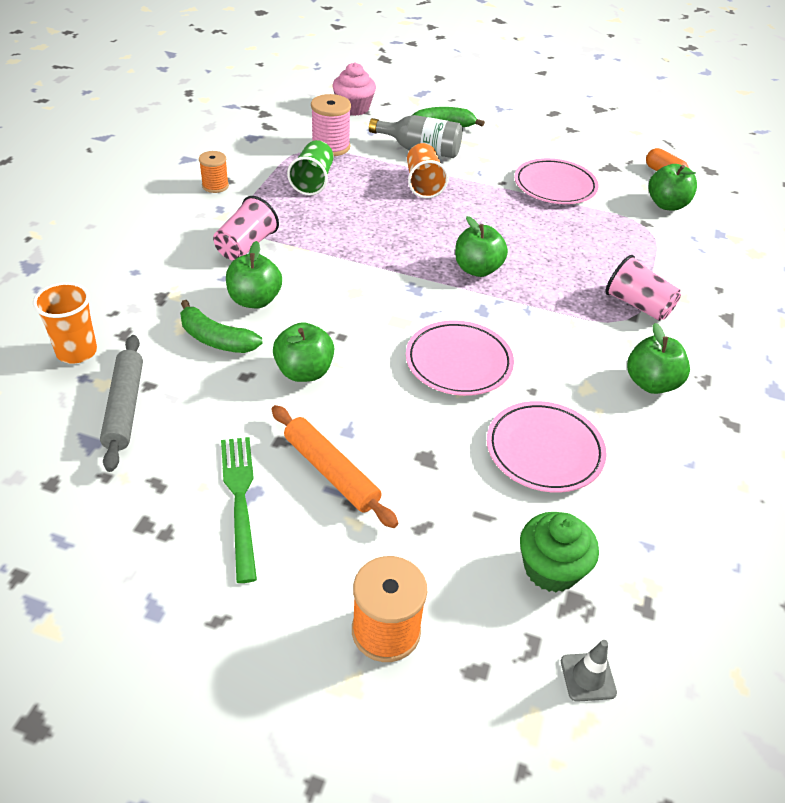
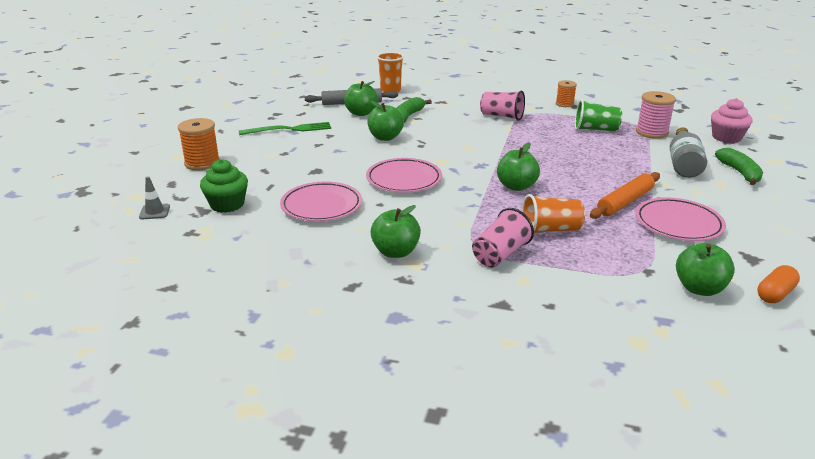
camera: 90 degrees right, 15 degrees down
(255, 300) = (447, 122): green apple -> green apple (361, 113)
(331, 472) = (306, 147): orange rolling pin -> orange rolling pin (625, 202)
(423, 184) = (626, 166): orange cup -> orange cup (550, 230)

